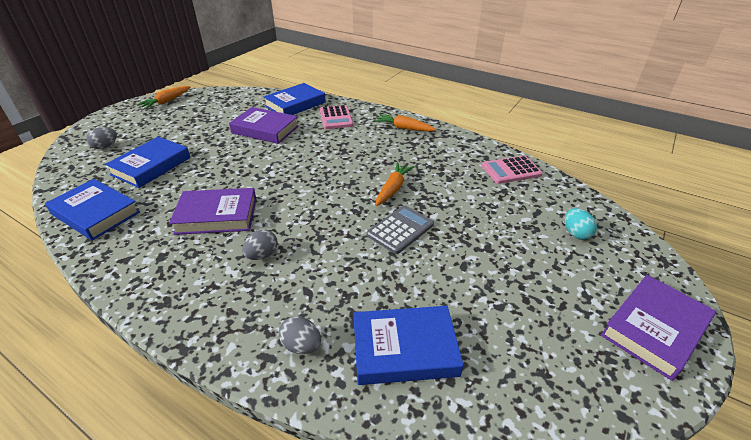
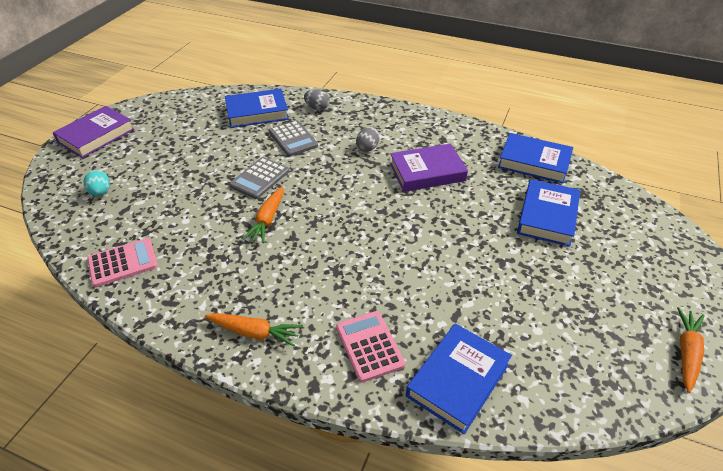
camera: 170 degrees right, 5 degrees up
(105, 147) = (637, 237): grey egg -> none
(265, 129) = (464, 299): purple book -> none
(354, 282) = (293, 139): none -> grey calculator

